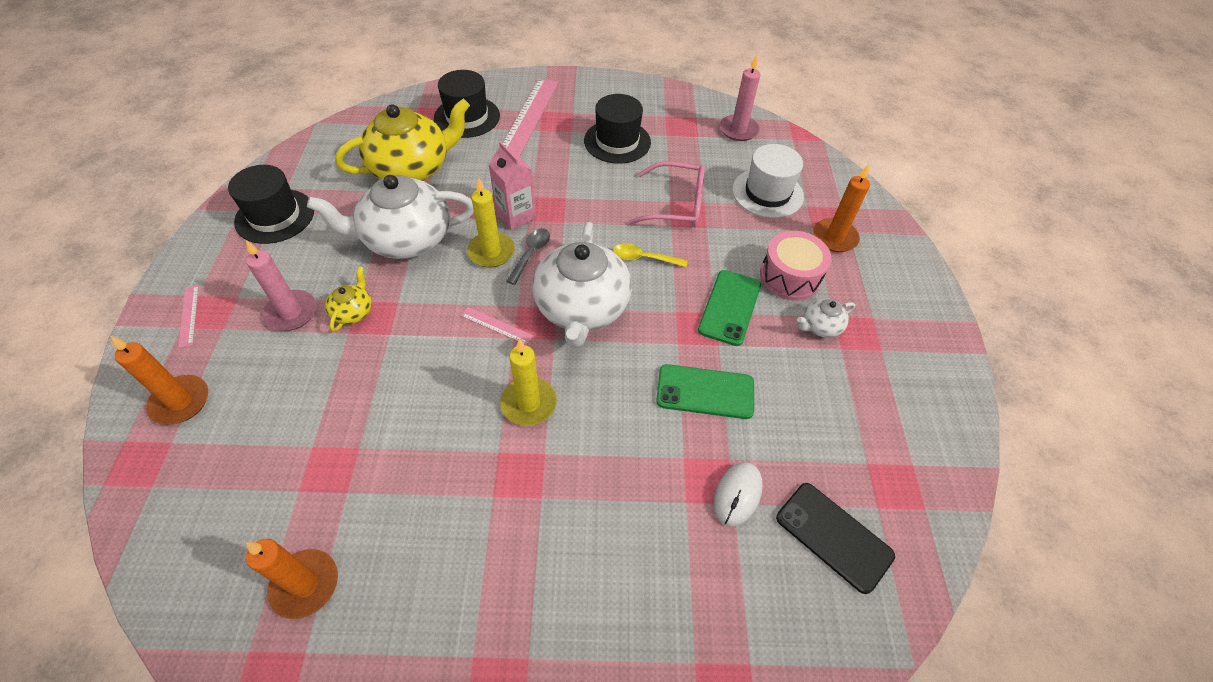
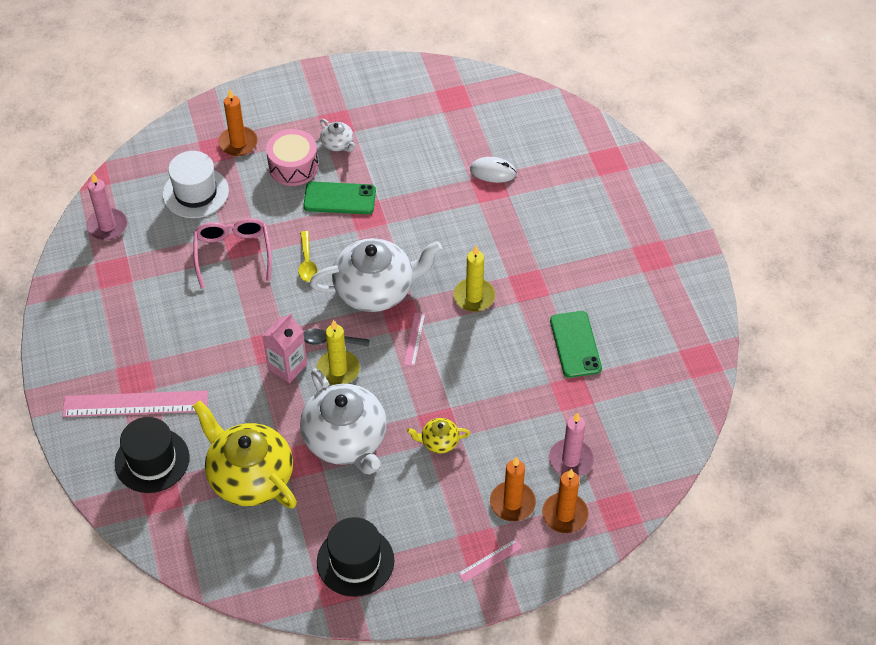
camera: 105 degrees left, 0 degrees up
(291, 313) = (457, 485): pink candle -> pink candle (570, 460)
(305, 584) = (645, 368): orange candle -> orange candle (512, 503)
(617, 141) = (155, 318): black hat -> none
(705, 392) = (423, 200): green phone -> green phone (575, 344)
(833, 536) = (500, 124): black phone -> none

